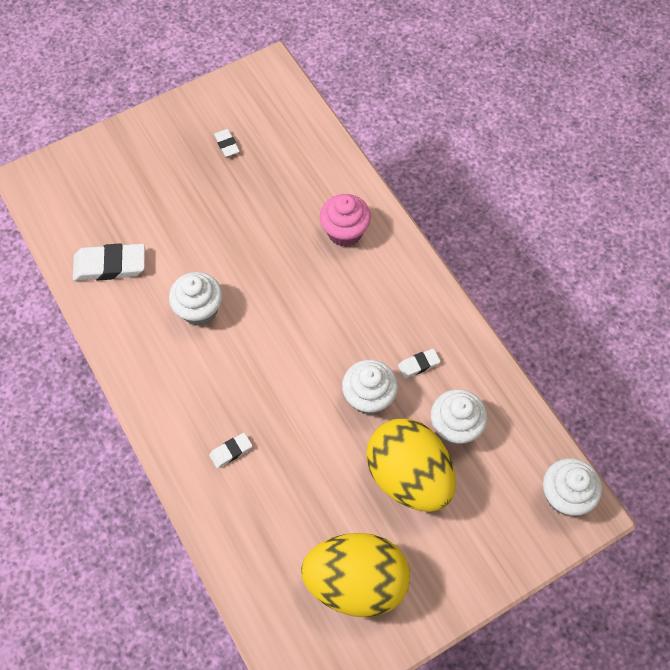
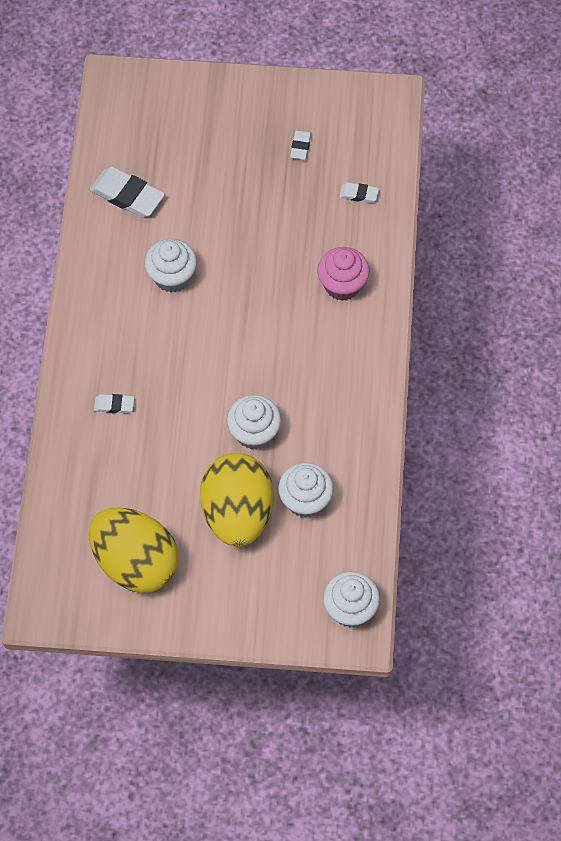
camera: 35 degrees right, 0 degrees up
(418, 364) = (316, 433): white eraser -> white eraser (358, 194)

